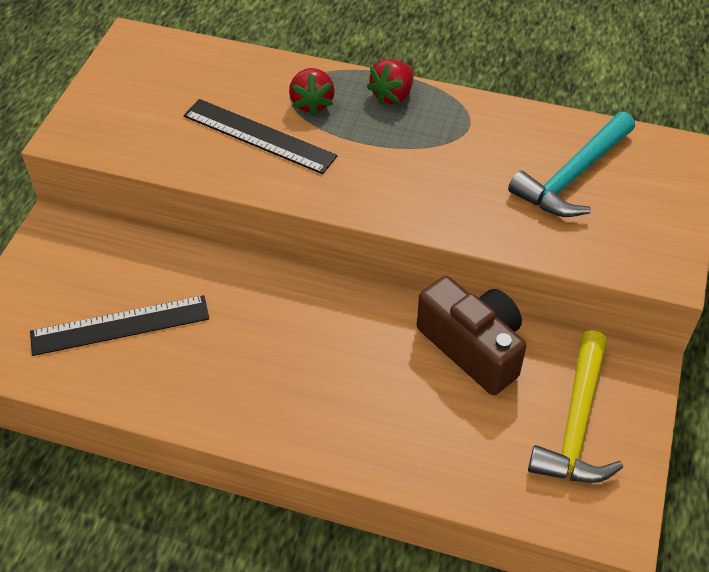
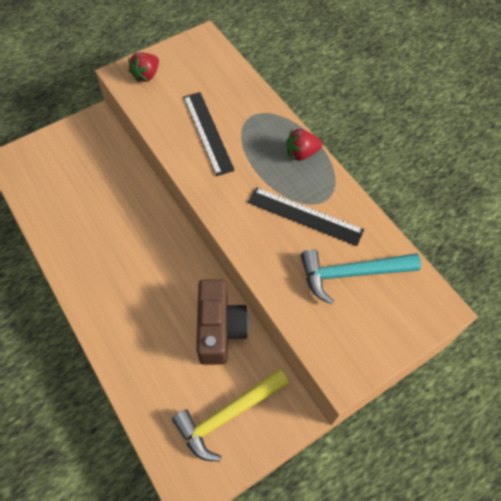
camera: 40 degrees right, 10 degrees up
(120, 325) = (75, 190): black ruler -> black ruler (305, 216)
(312, 103) = (254, 130): red strawberry -> red strawberry (146, 75)

